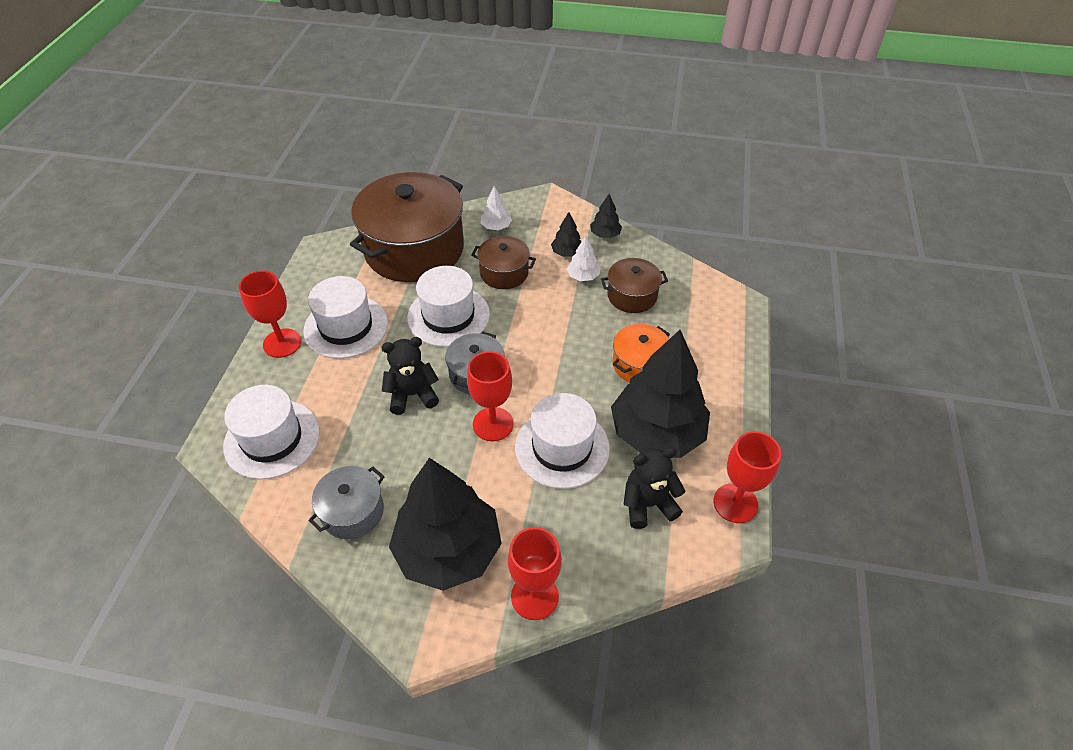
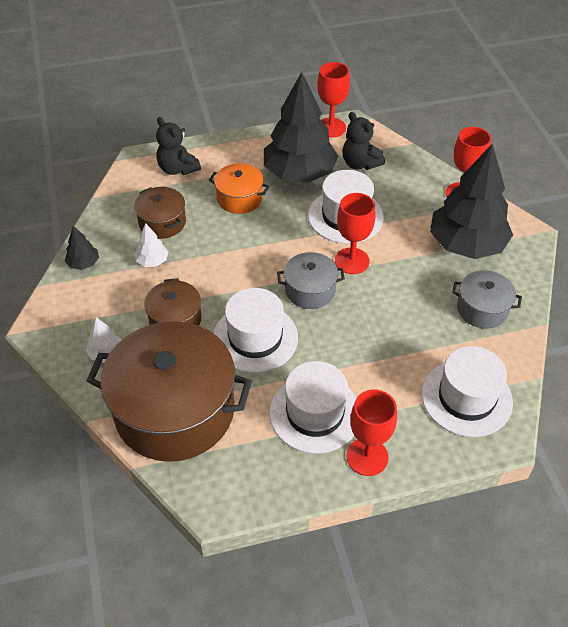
camera: 115 degrees left, 0 degrees up
(412, 395) = (358, 323): black teddy bear -> black teddy bear (178, 169)
(567, 253) = (124, 283): black tree -> none

